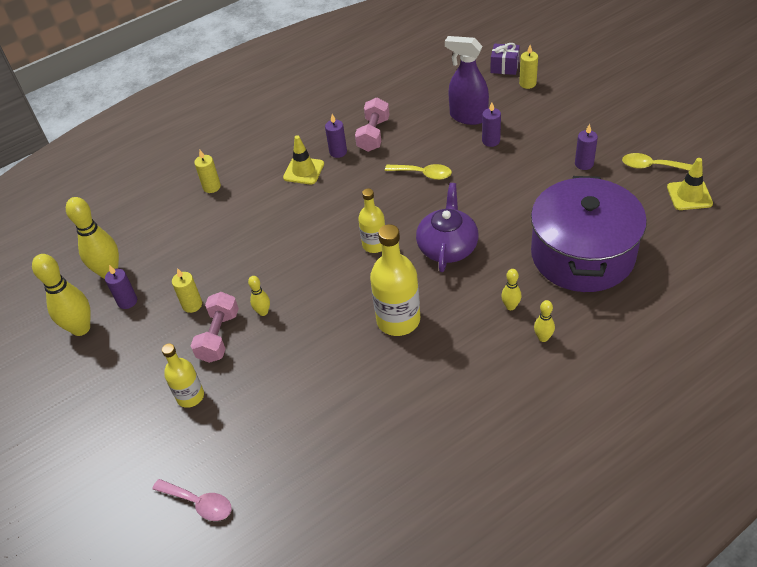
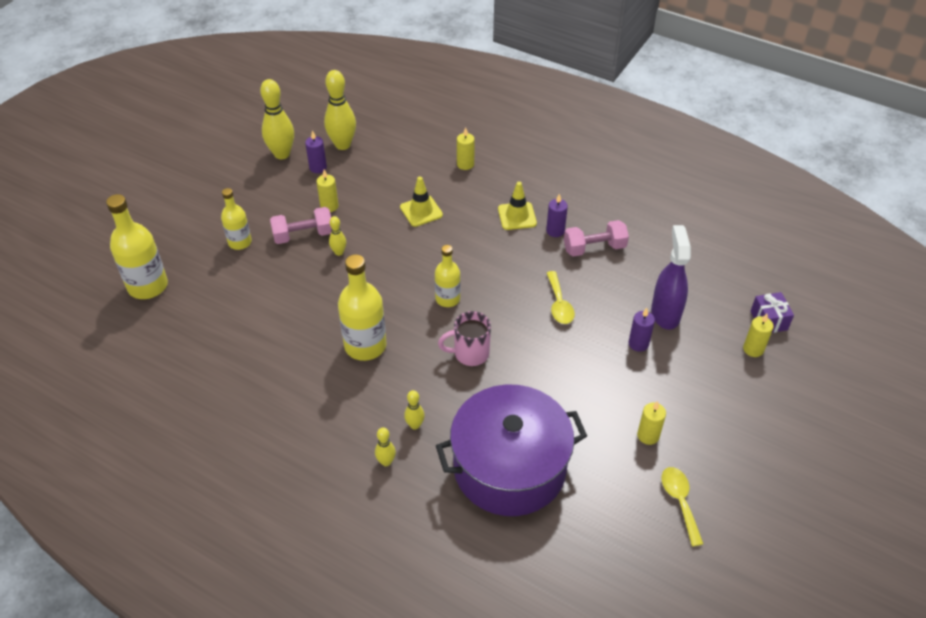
camera: 60 degrees right, 0 degrees up
(199, 503) = (148, 286): pink spoon -> yellow bottle
(447, 247) = (470, 353): purple teapot -> pink mug
(584, 164) = (648, 435): purple candle -> yellow candle
(689, 195) = (650, 550): yellow traffic cone -> yellow traffic cone (421, 211)

